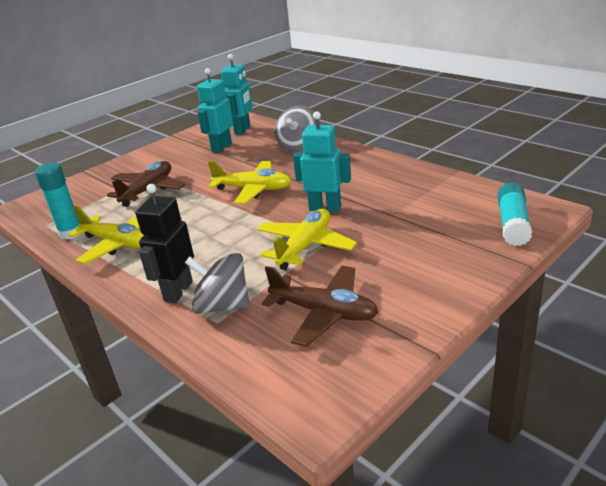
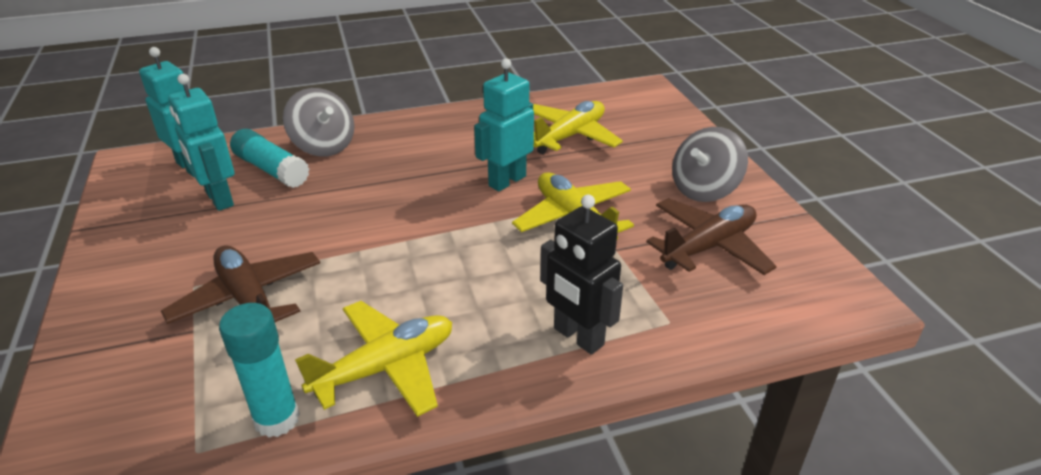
camera: 65 degrees left, 5 degrees up
(222, 305) = (640, 309): grey spinning top -> grey spinning top (704, 189)
(253, 189) = (391, 211): yellow plane -> yellow plane (570, 136)
(512, 223) = (653, 109): turquoise glue stick -> turquoise glue stick (271, 170)

